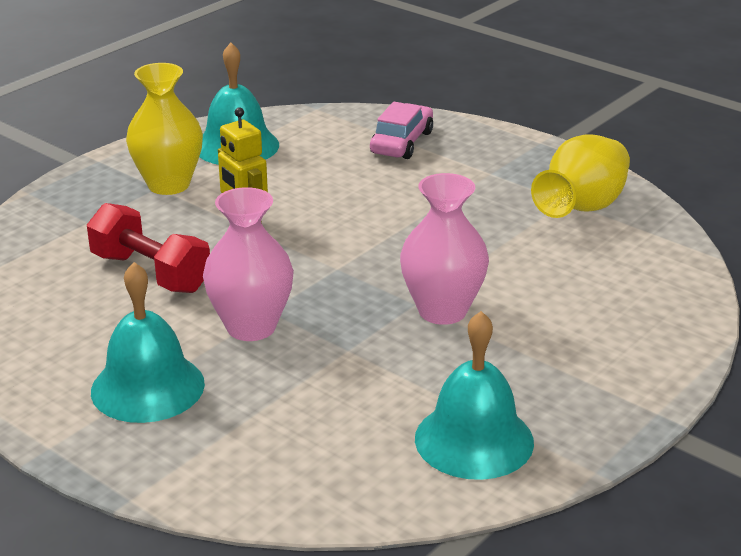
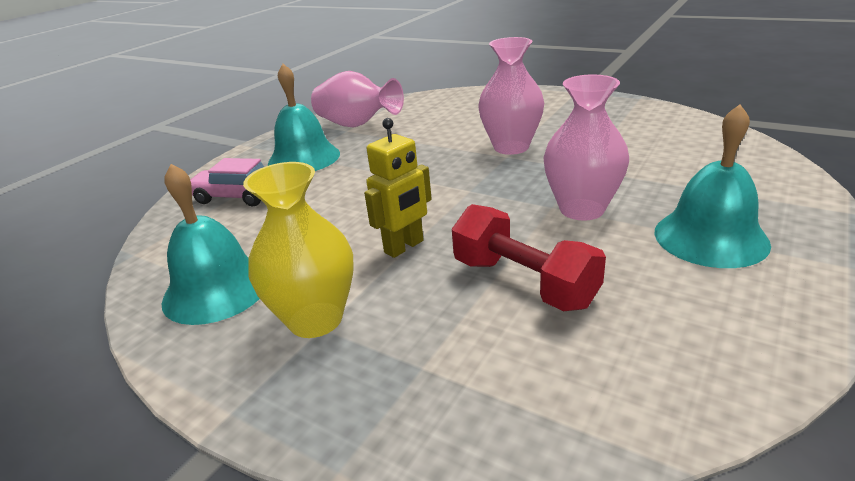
camera: 95 degrees left, 0 degrees up
(150, 273) = (523, 282): red dumbbell -> red dumbbell turned 75 degrees counterclockwise
(474, 440) = (644, 123): turquoise bell -> turquoise bell (304, 158)
(582, 208) = (357, 125): yellow vase -> pink vase

